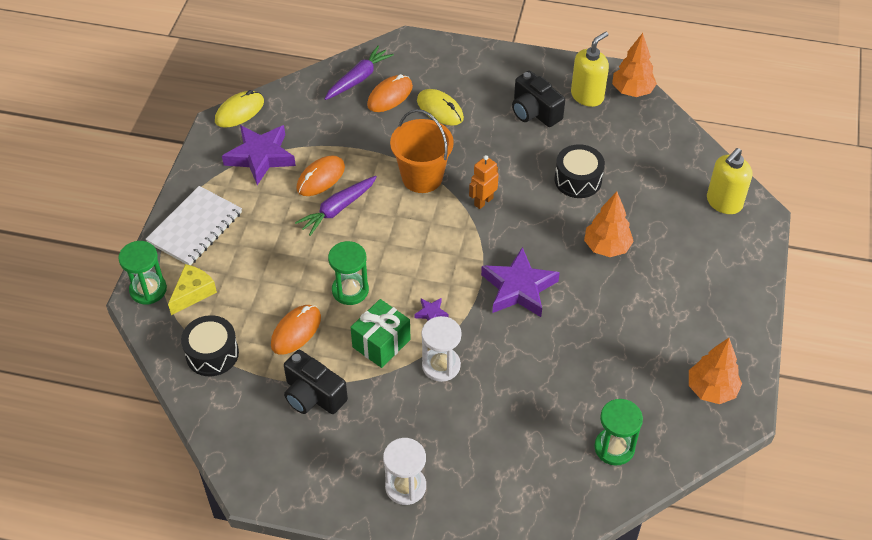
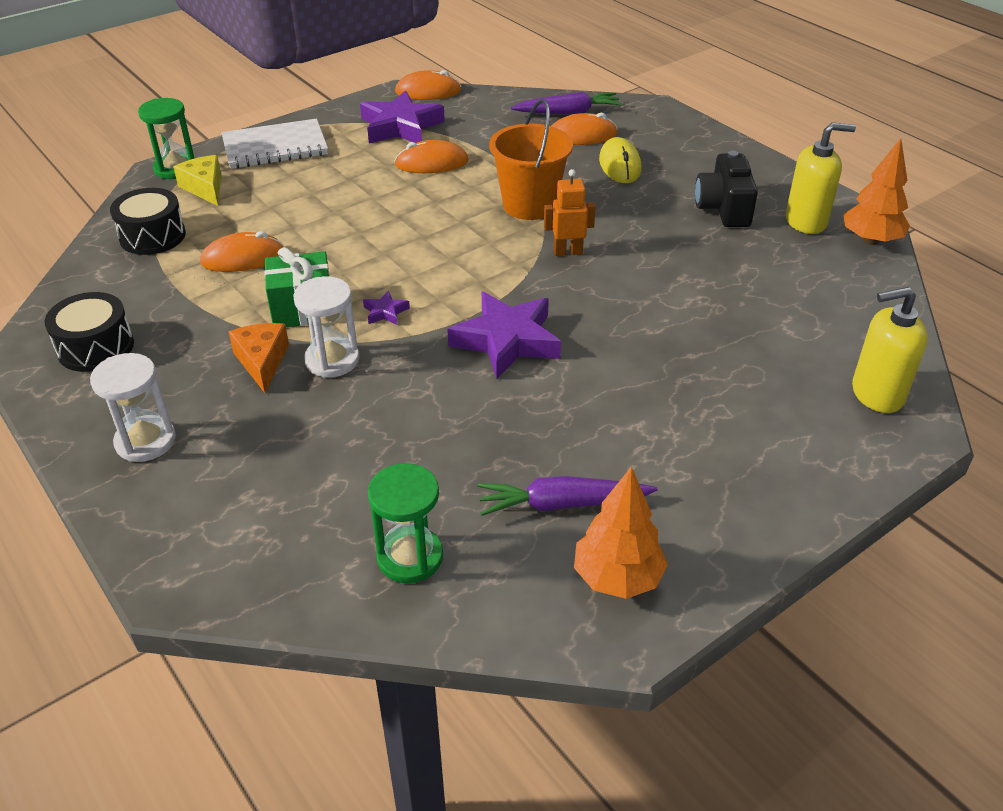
camera: 40 degrees right, 10 degrees down
(193, 293) = (205, 188): yellow cheese -> yellow cheese turned 105 degrees counterclockwise
(239, 111) = (428, 91): yellow mouse -> orange mouse
(313, 395) = (182, 314): black camera -> none
(337, 209) = (413, 191): purple carrot -> purple carrot (562, 504)
(350, 290) = (336, 254): green hourglass -> none
(403, 394) = (262, 362): none -> orange cheese
(578, 180) = (702, 284): black drum -> black drum (96, 347)
(607, 247) = (660, 358): orange tree -> none

